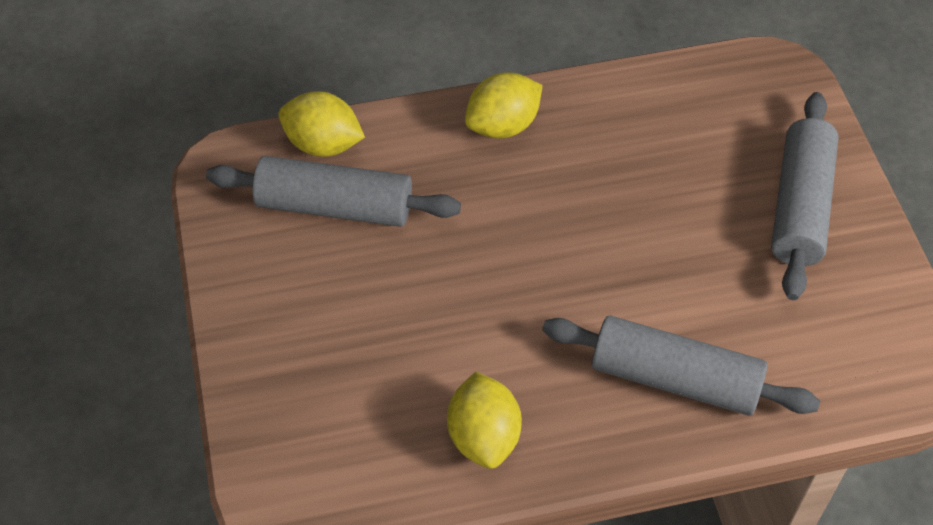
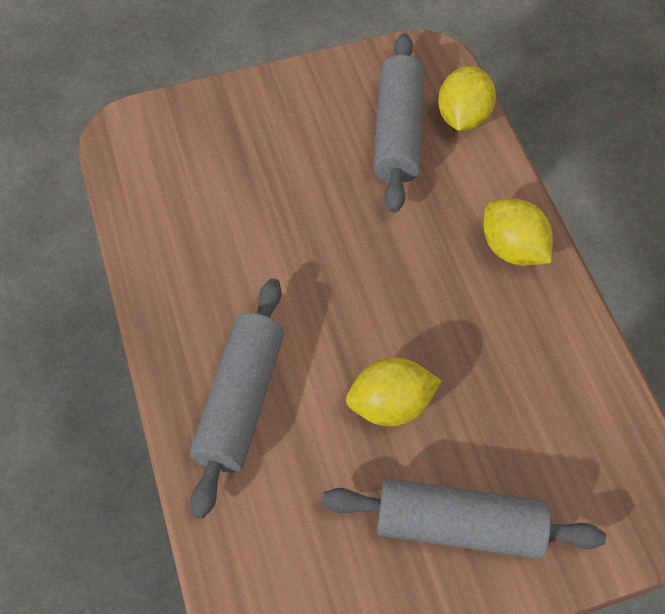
camera: 85 degrees right, 5 degrees up
(483, 436) = (179, 255): yellow lemon -> yellow lemon (390, 405)

